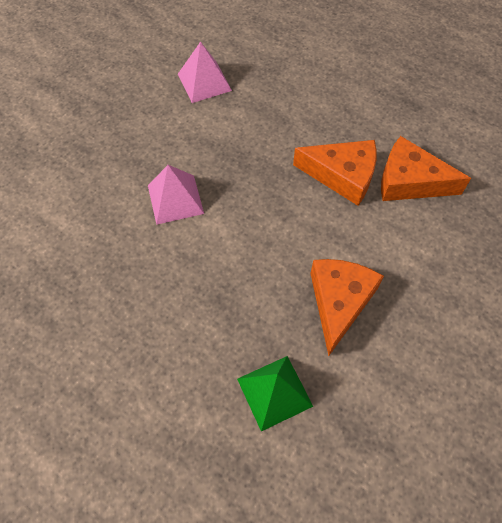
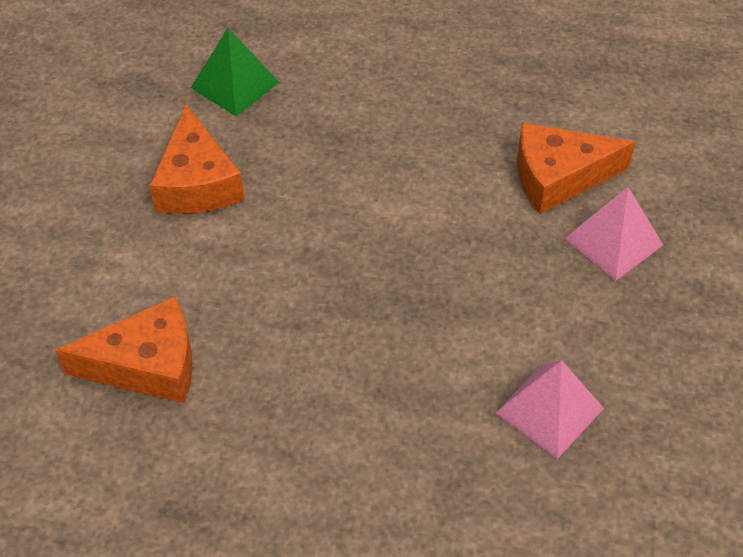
camera: 155 degrees right, 10 degrees down
(175, 199) = (463, 220): pink pyramid -> pink pyramid (613, 241)
(342, 176) = (251, 335): orange cheese -> orange cheese (558, 176)

